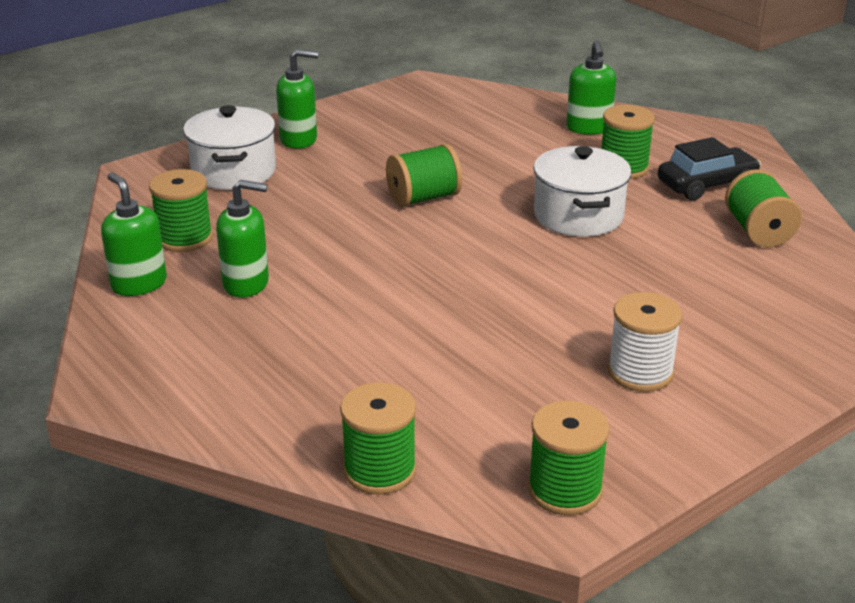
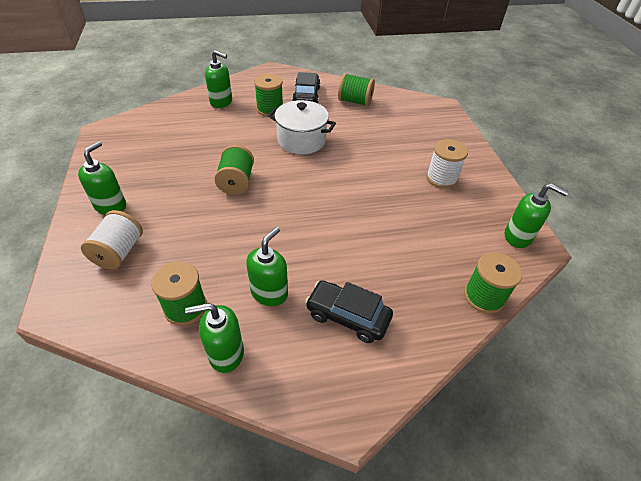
camera: 65 degrees left, 15 degrees up
(233, 172) = (119, 252): white pot -> white spool
(249, 352) = (347, 316): none -> black car
(565, 490) = (518, 237): green spool -> green soap dispenser

